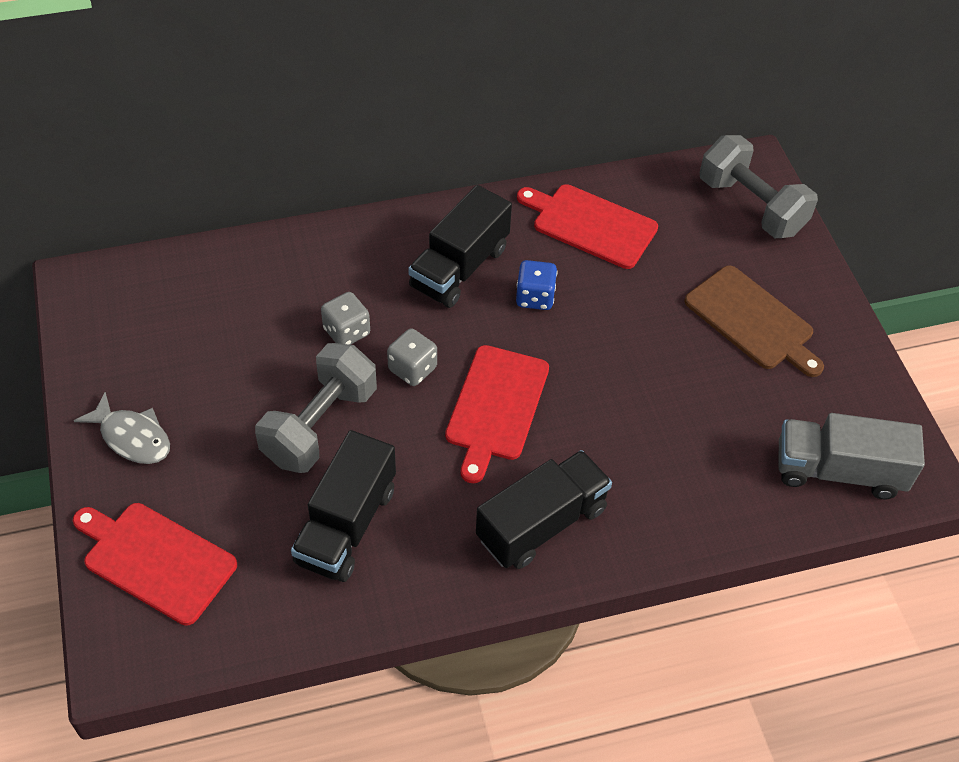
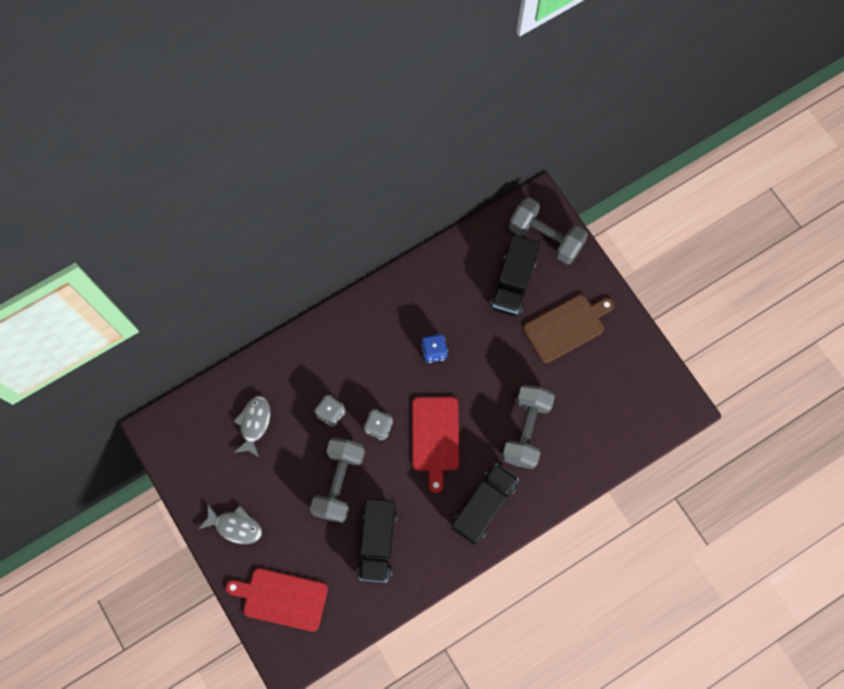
camera: 15 degrees left, 20 degrees up
(226, 314) = (254, 423): none -> grey fish
(459, 268) = (382, 343): black truck -> black truck (513, 283)
(590, 225) = (451, 284): red cutting board -> none
(646, 438) = (526, 430): none -> grey dumbbell
(752, 320) = (566, 327): brown cutting board -> brown cutting board turned 60 degrees counterclockwise
(838, 471) = (638, 417): grey truck -> none

